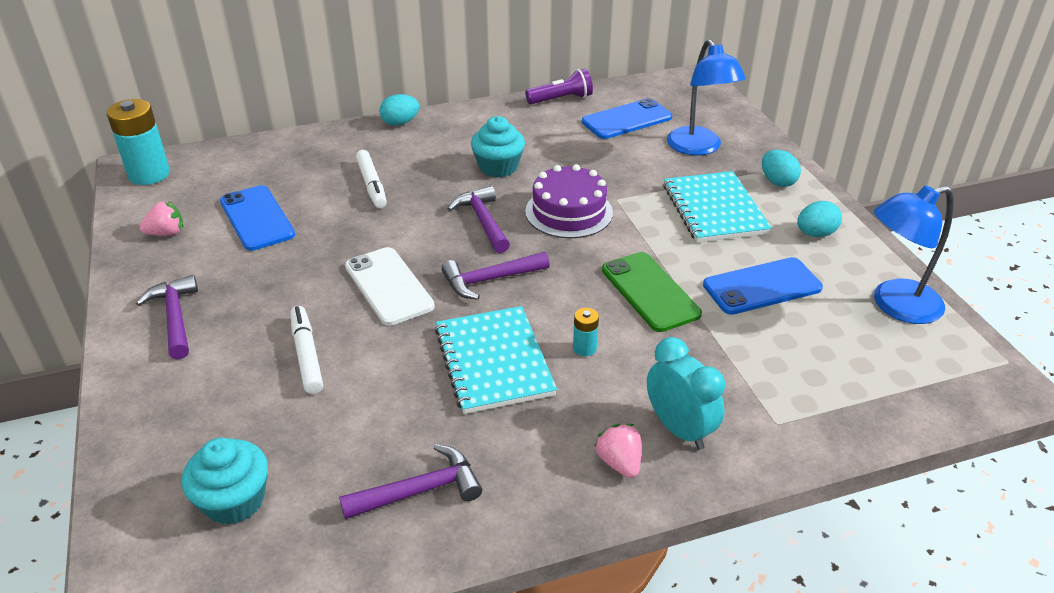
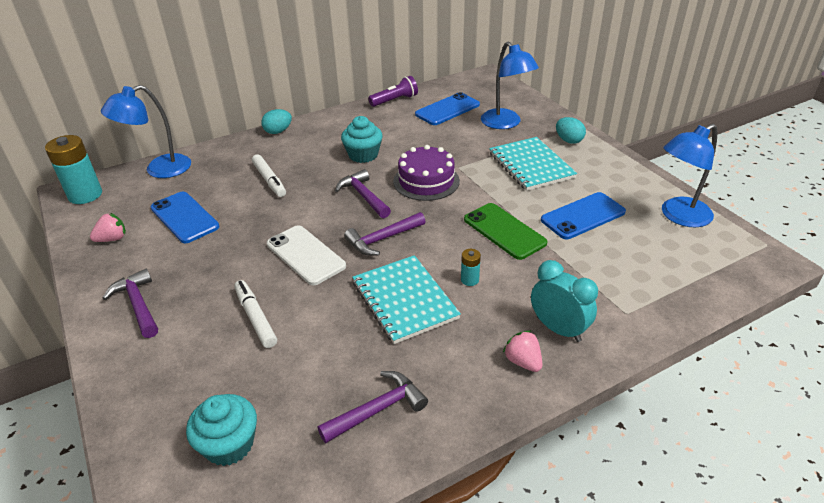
camera: 10 degrees left, 0 degrees up
(243, 154) = (159, 170): none -> blue lamp
(815, 234) = (607, 173): turquoise egg -> none

